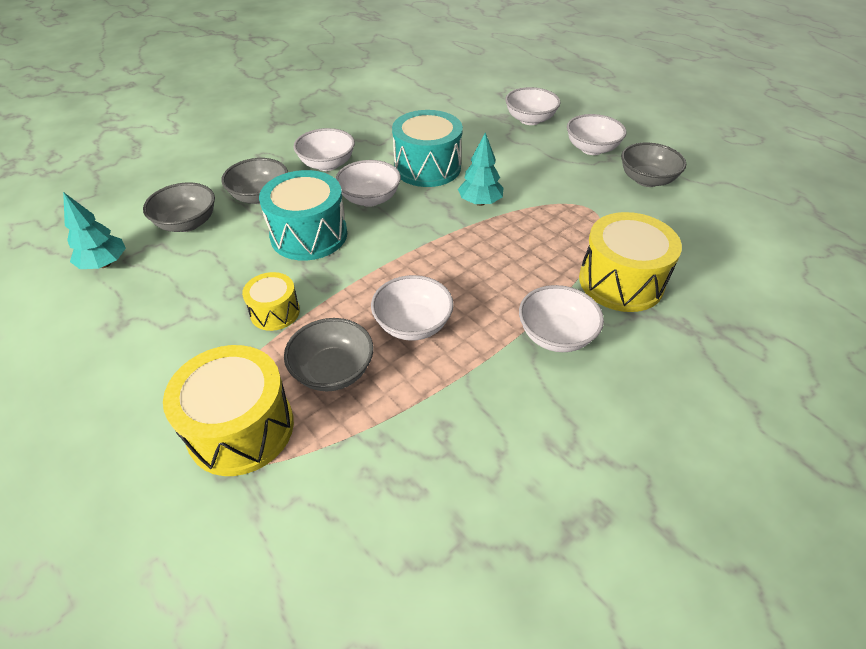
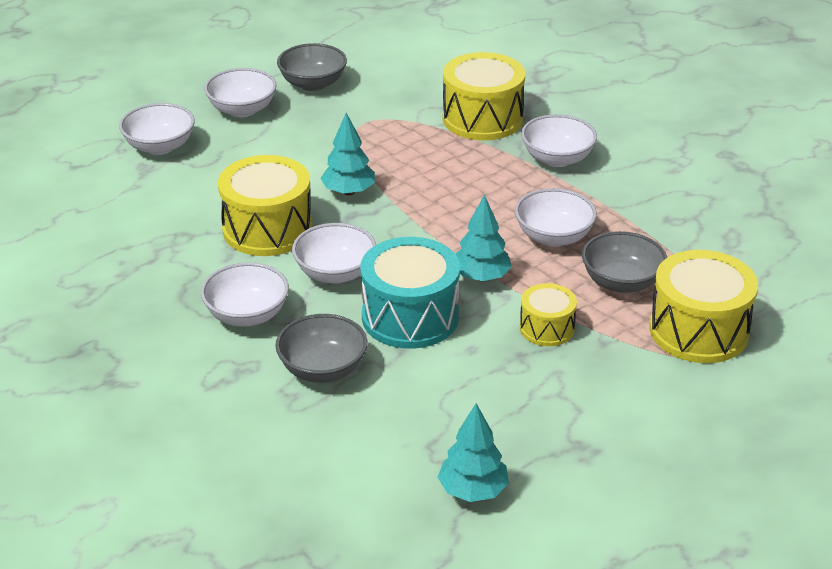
camera: 90 degrees left, 10 degrees down
(187, 223) = (383, 429): grey bowl -> none
(354, 274) = (481, 277): none -> turquoise tree
(427, 167) = (267, 229): turquoise drum -> yellow drum

